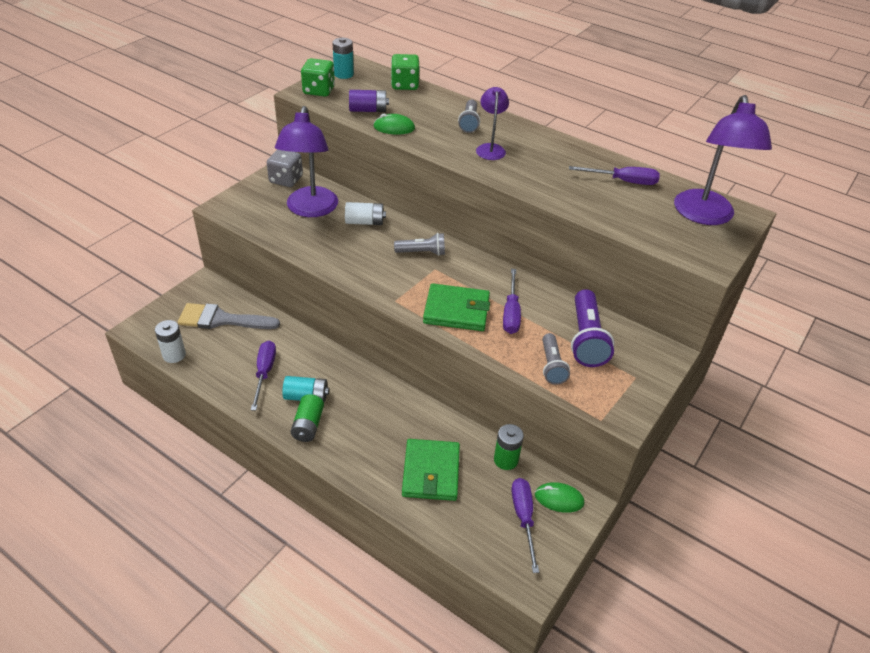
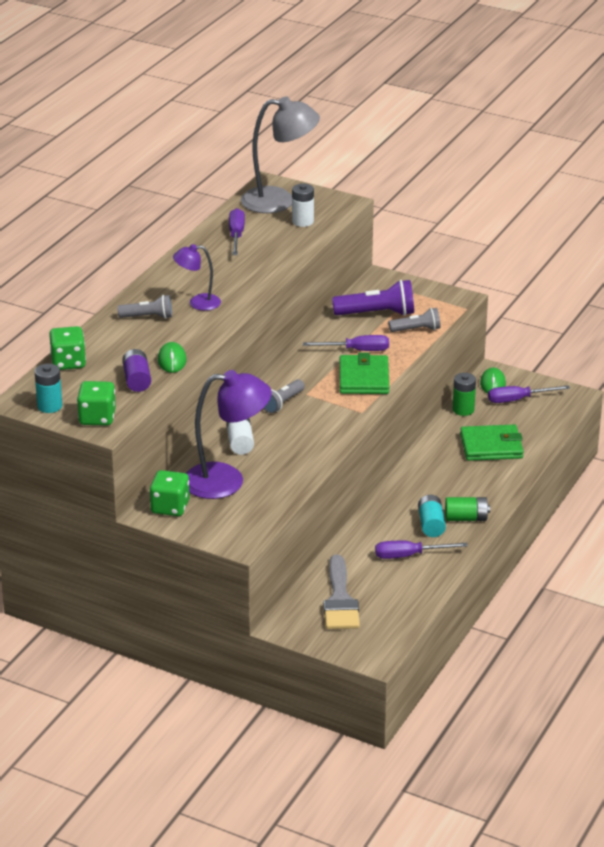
camera: 95 degrees left, 10 degrees down
(174, 355) = (404, 621): white battery -> white battery (302, 221)
(286, 180) = (170, 507): grey dice -> green dice
(422, 252) = (282, 403): grey flashlight -> grey flashlight turned 135 degrees counterclockwise
(705, 216) = (279, 201): purple lamp -> grey lamp

